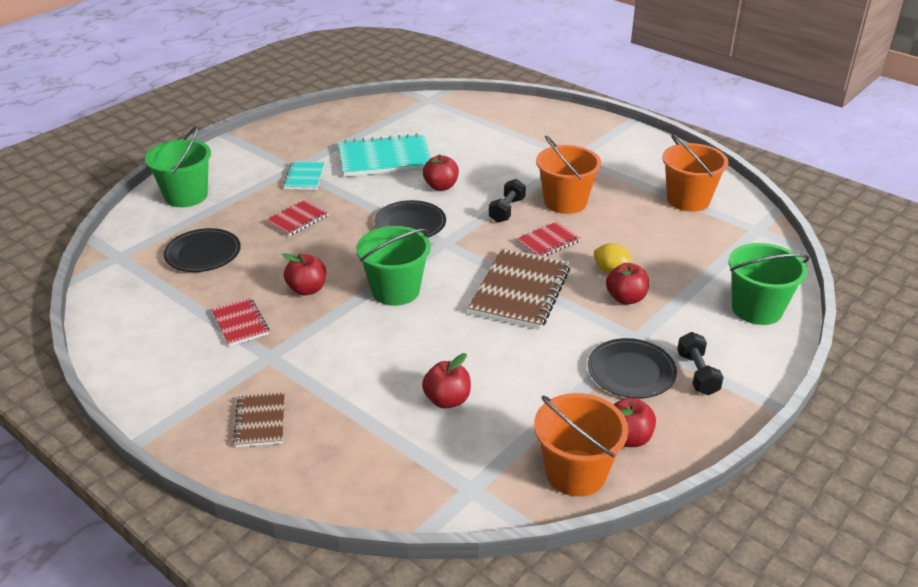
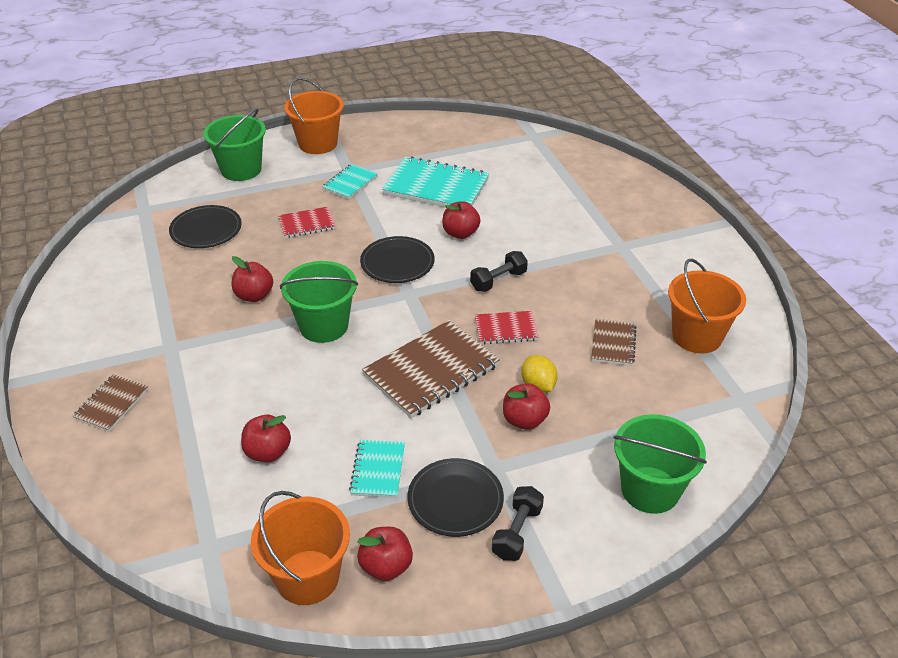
camera: 30 degrees right, 5 degrees up
(240, 323) = (176, 307): red notebook -> none
(551, 375) = (378, 470): none -> turquoise notebook
(565, 202) = (564, 292): orange bucket -> orange bucket (318, 143)
(636, 224) = (613, 343): none -> brown notebook

